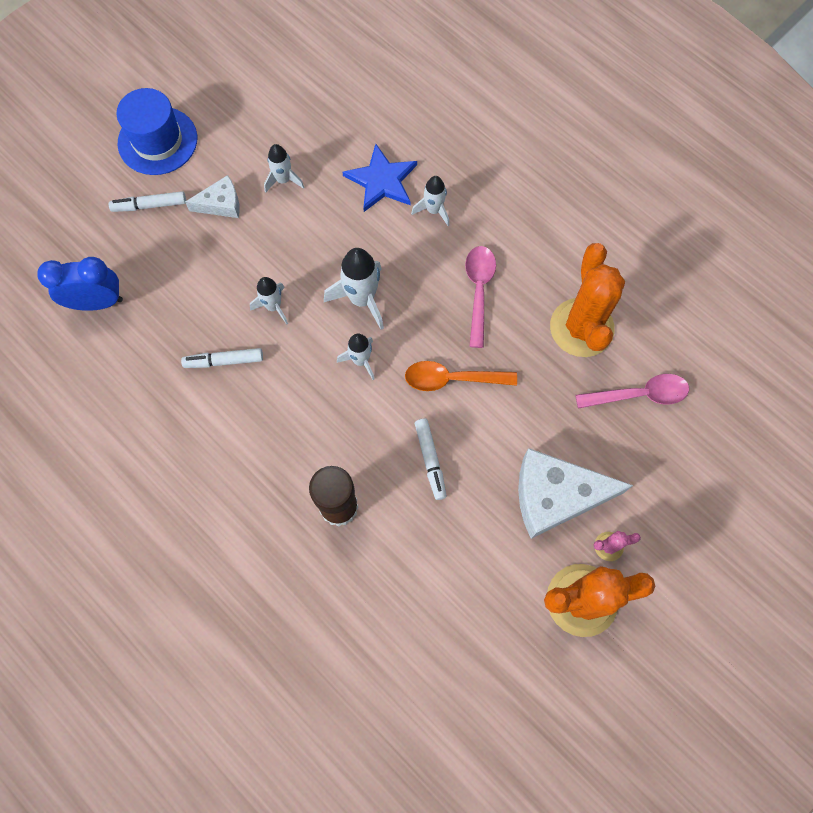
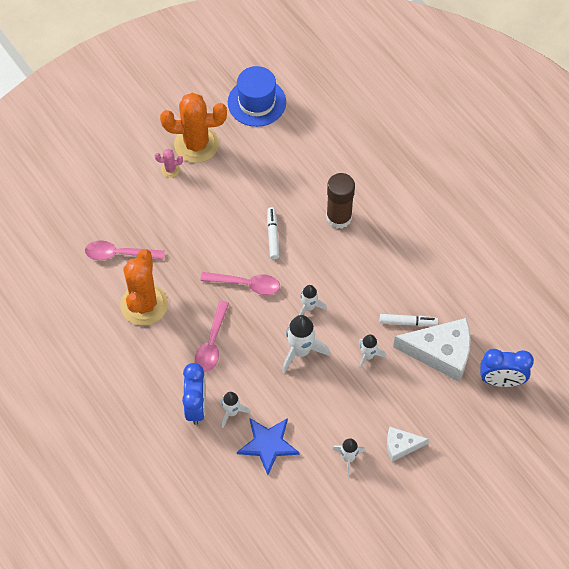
camera: 170 degrees left, 10 degrees down
(149, 205) = (459, 454): white marker -> none
(157, 141) = (451, 512): blue hat -> blue hat (256, 102)
(452, 379) = (246, 284): orange spoon -> pink spoon
(478, 210) = (196, 406): none -> blue clock
(555, 496) = (195, 202): white cheese -> white cheese (441, 352)

